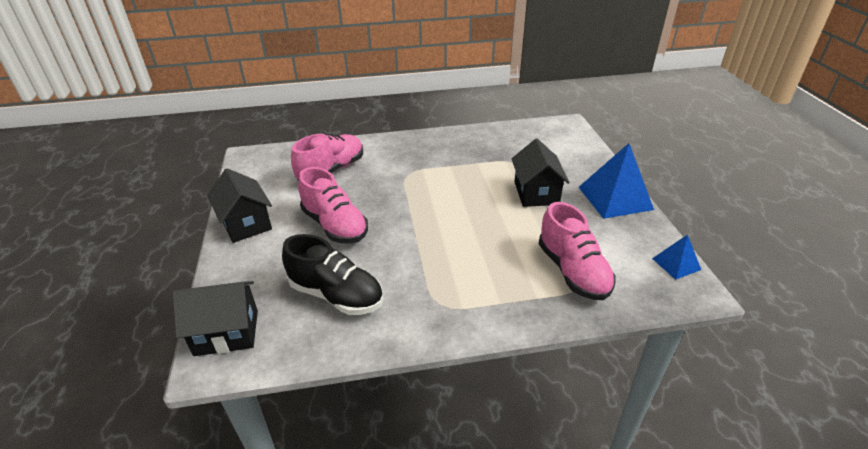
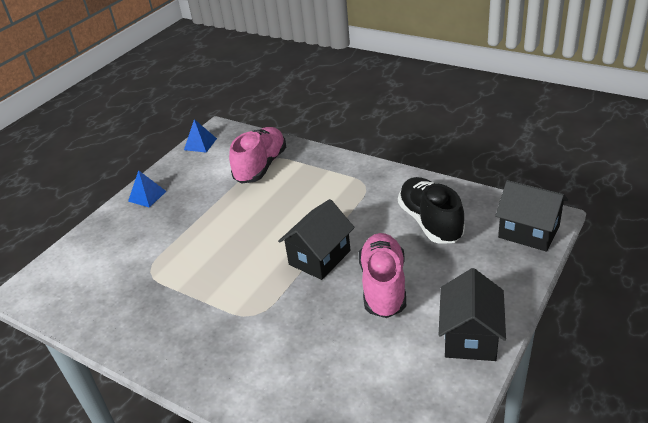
camera: 135 degrees left, 0 degrees up
(331, 170) = (325, 371): pink shoe -> none
(536, 193) = (187, 229): black house -> black house (319, 257)
(615, 198) = (147, 196): blue pyramid -> blue pyramid, size x0.53

